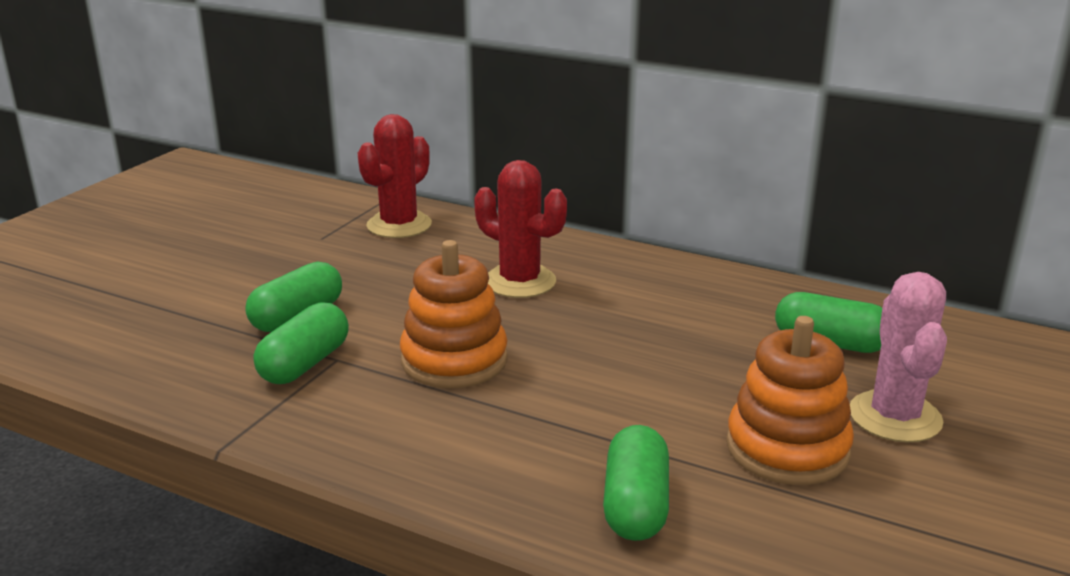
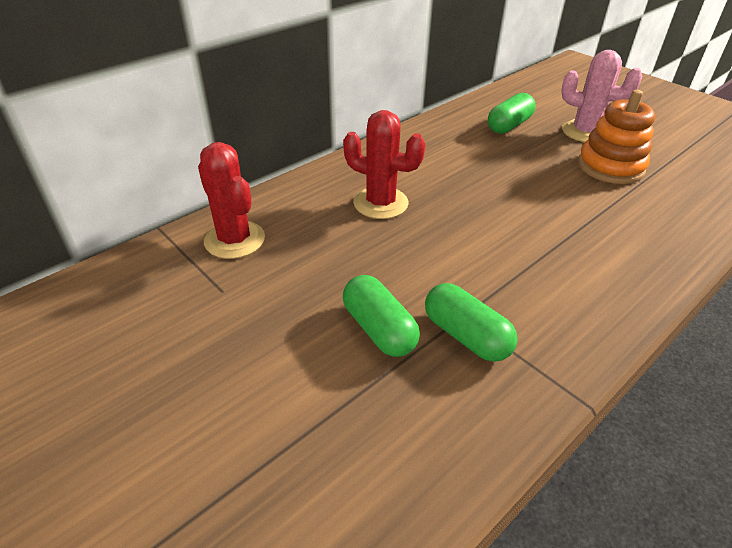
camera: 70 degrees left, 15 degrees up
(454, 360) = (485, 256): orange stacking toy -> none
(520, 282) = (380, 203): red cactus -> red cactus turned 60 degrees clockwise
(635, 505) = (663, 225): green capsule -> none

